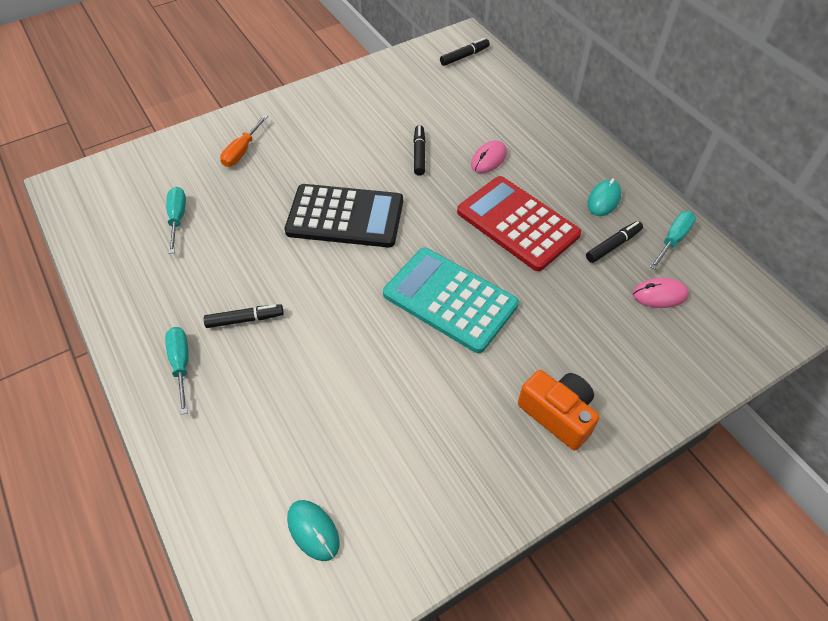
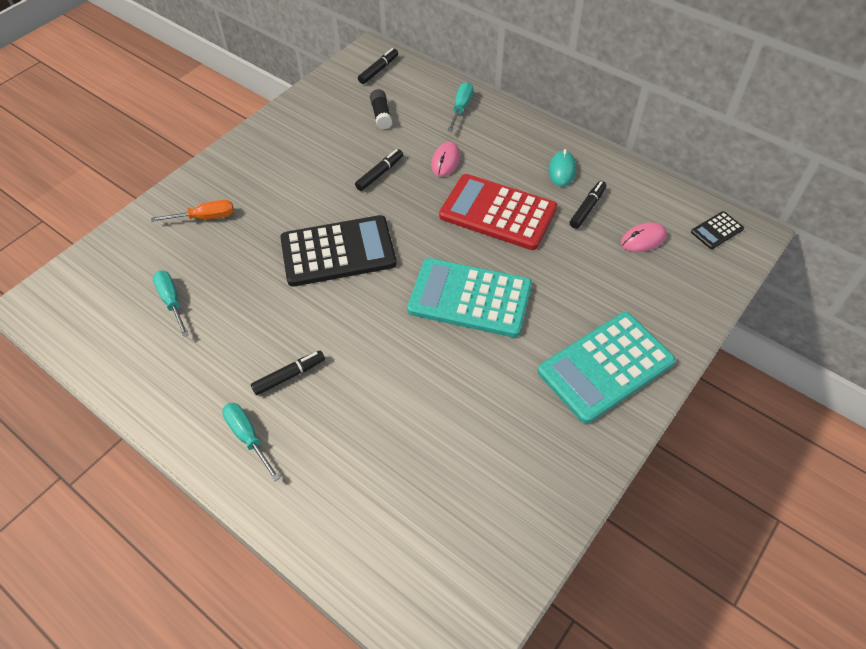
camera: 20 degrees left, 0 degrees up
(242, 151) = (205, 217): orange screwdriver -> orange screwdriver turned 105 degrees counterclockwise
(313, 530) = (445, 538): turquoise mouse -> none
(419, 154) = (380, 174): black marker -> black marker turned 60 degrees clockwise
(447, 99) = (381, 115): none -> black glue stick
(557, 414) = (605, 367): orange camera -> turquoise calculator
(673, 240) = (634, 189): turquoise screwdriver -> turquoise screwdriver (461, 108)
(748, 310) = (717, 230): none -> black calculator

